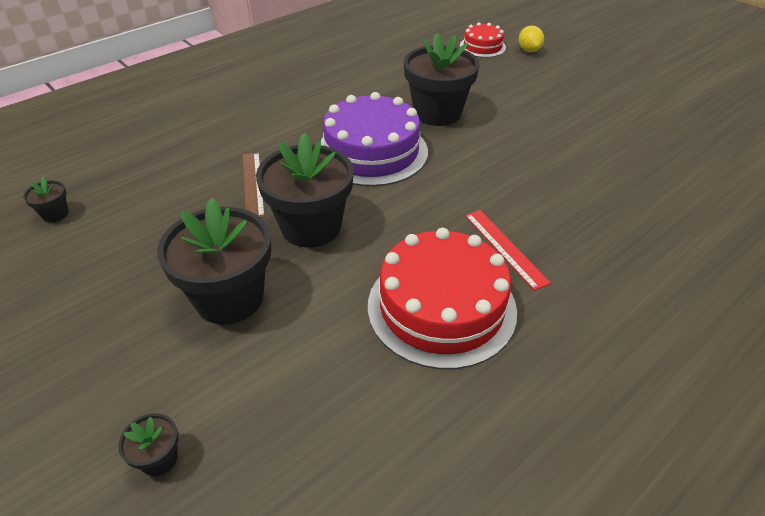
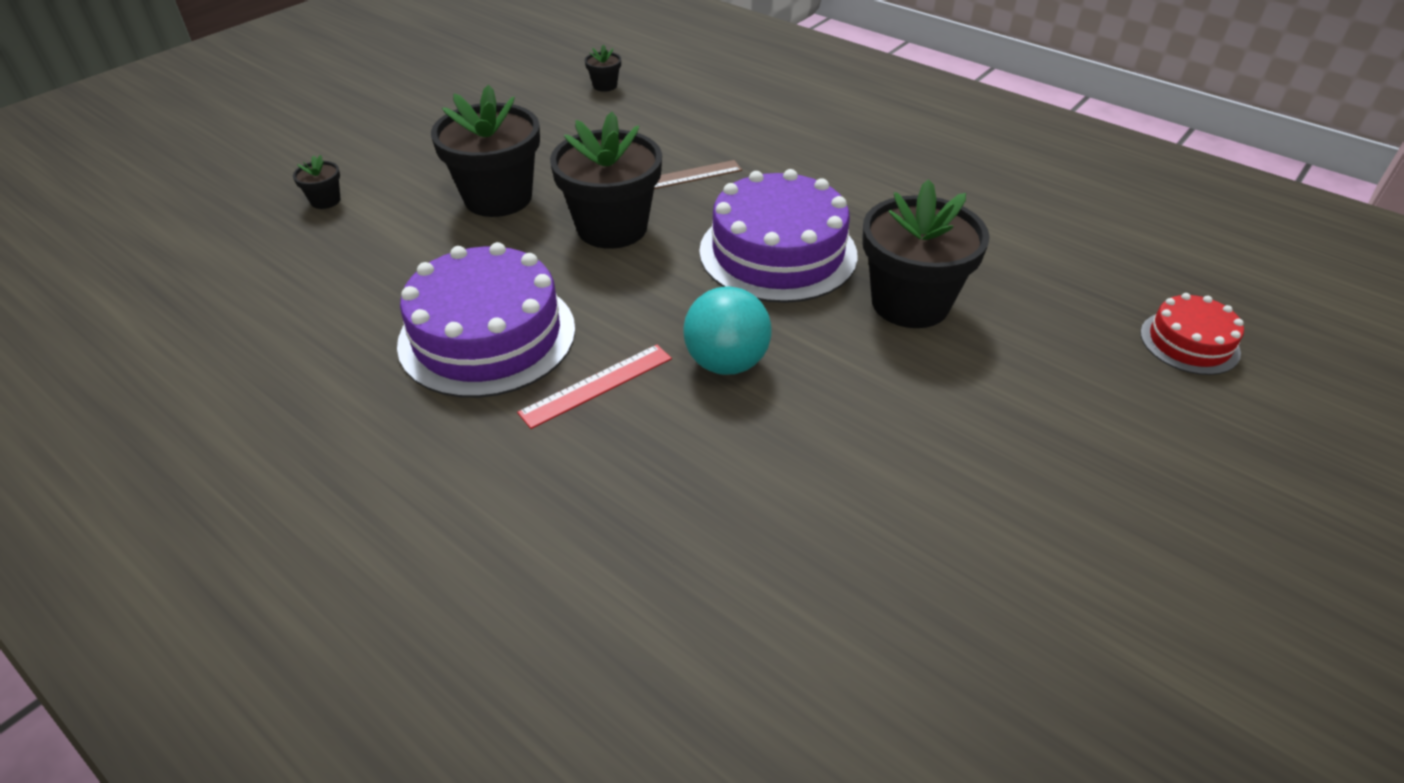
camera: 80 degrees right, 0 degrees up
(441, 307) = (487, 336): red cake -> purple cake
(486, 188) = (726, 363): none -> turquoise ball
(529, 50) = (1227, 409): yellow lemon -> none

